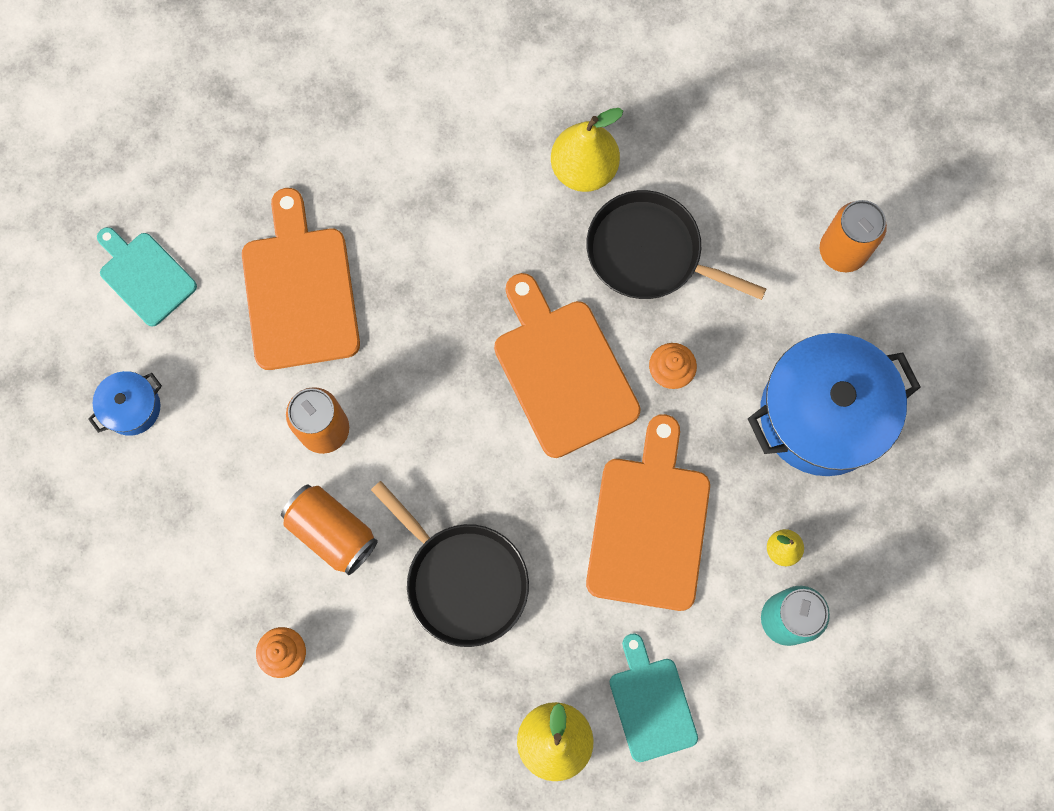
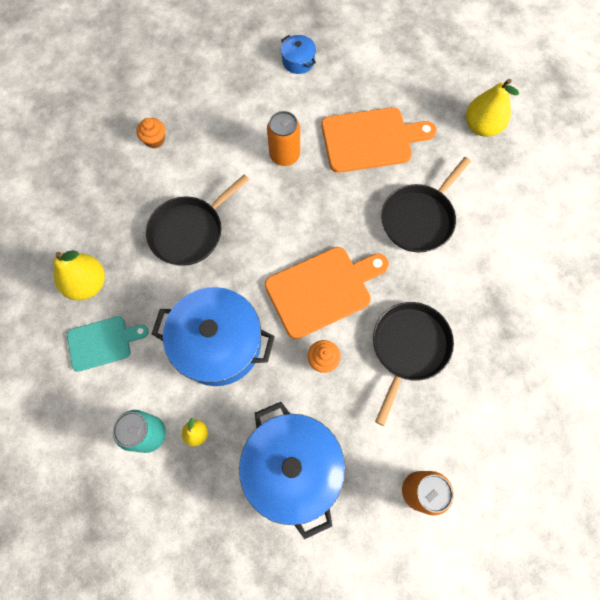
camera: 90 degrees right, 5 degrees down
(145, 276) = (376, 63): turquoise cutting board -> none
(332, 532) = (223, 161): orange can -> none
(444, 225) = (419, 218): none -> black pan
(584, 170) = (466, 304): yellow pear -> yellow pear (481, 127)
(649, 524) = (218, 344): orange cutting board -> blue pot

